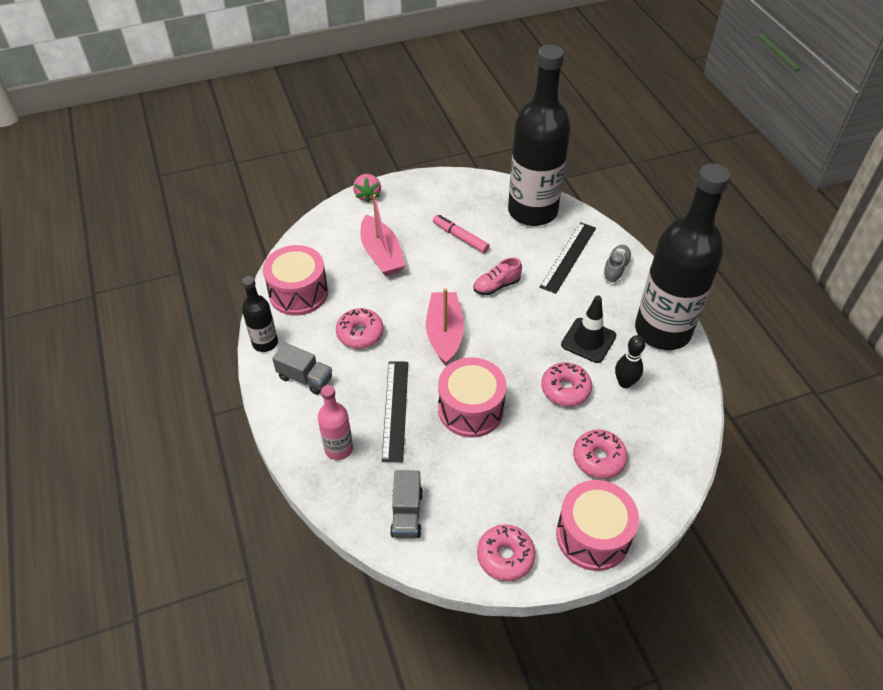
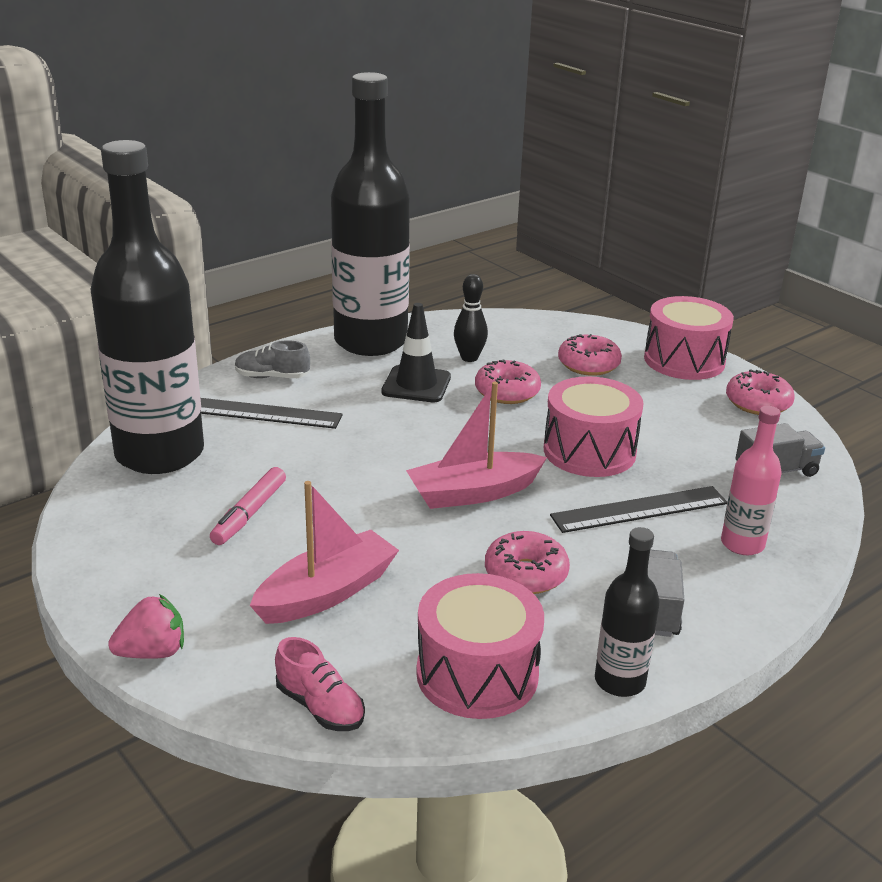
camera: 110 degrees left, 20 degrees down
(496, 286) = (350, 463): pink shoe -> pink shoe (320, 706)

